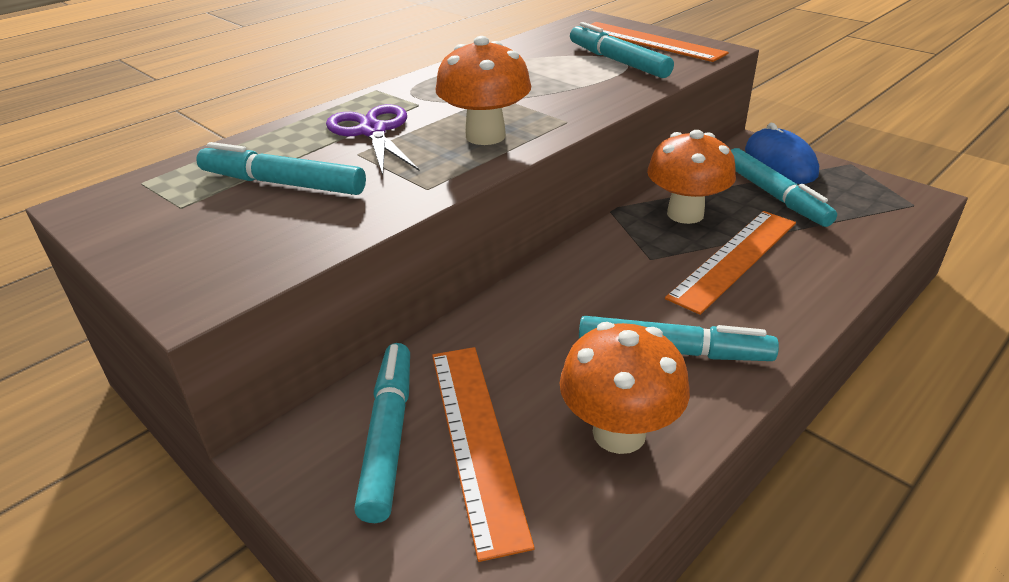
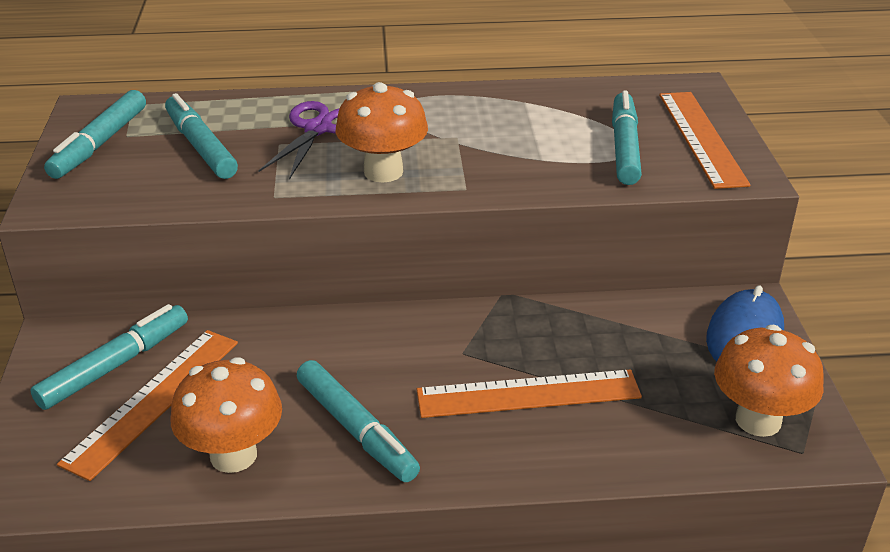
camera: 40 degrees right, 0 degrees up
(685, 214) = (558, 333): orange mushroom -> orange mushroom (758, 420)
(774, 196) = (672, 363): turquoise marker -> turquoise marker (99, 144)

